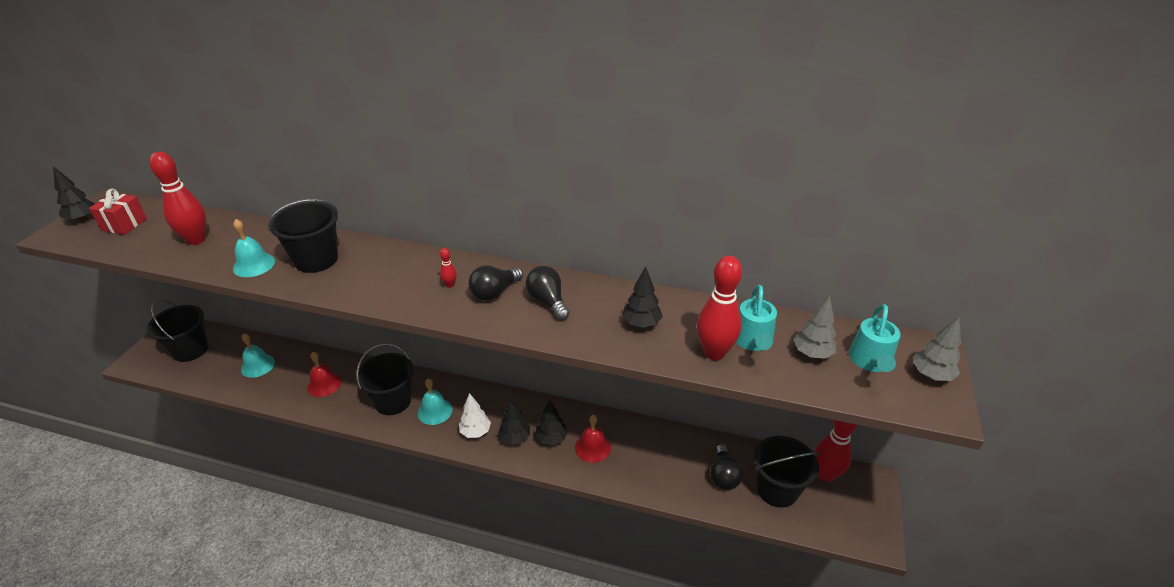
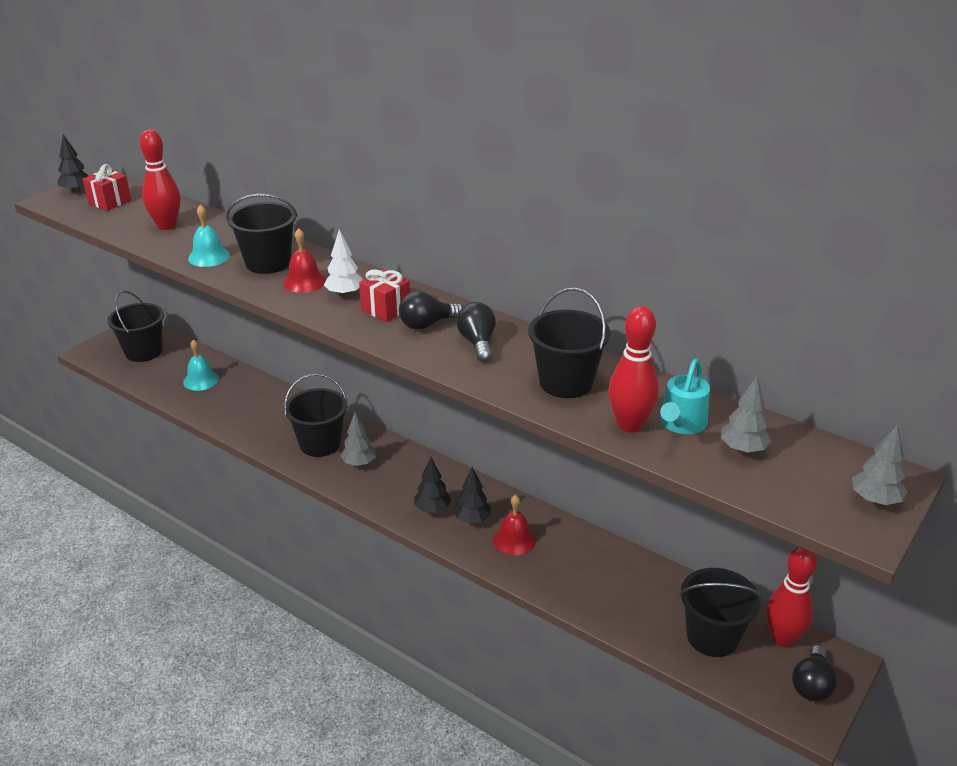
camera: 20 degrees right, 5 degrees down
(324, 384) = (258, 412): red bell -> red bell (304, 282)
(435, 411) = (359, 463): turquoise bell -> grey tree
(450, 285) = (386, 309): red bowling pin -> red gift
(475, 432) = (393, 493): white tree -> white tree (344, 294)
(641, 323) = (566, 382): black tree -> black bucket
(723, 476) = (653, 606): black light bulb -> black light bulb (811, 685)
(870, 362) = (808, 472): turquoise watering can -> none

